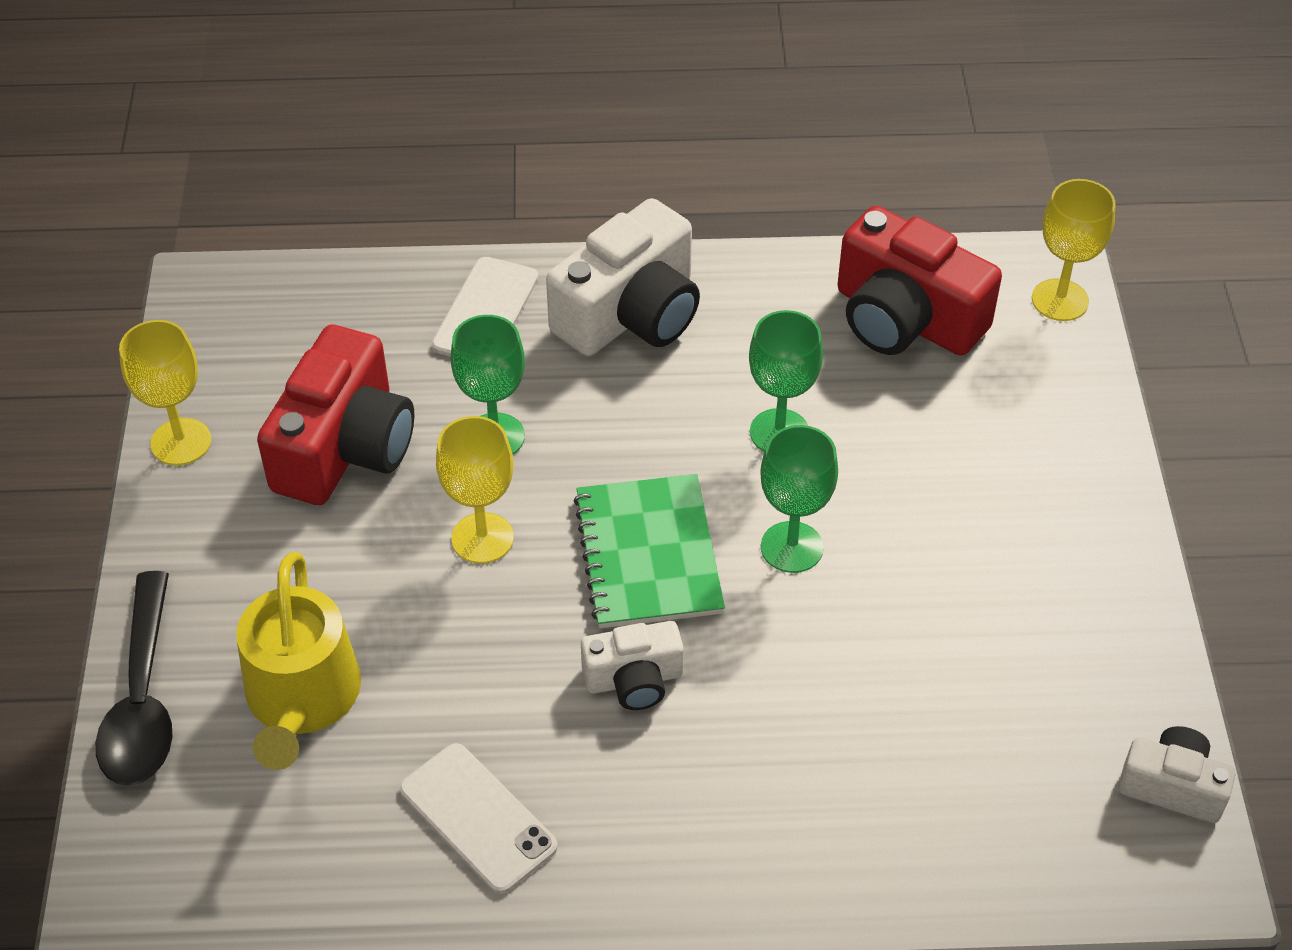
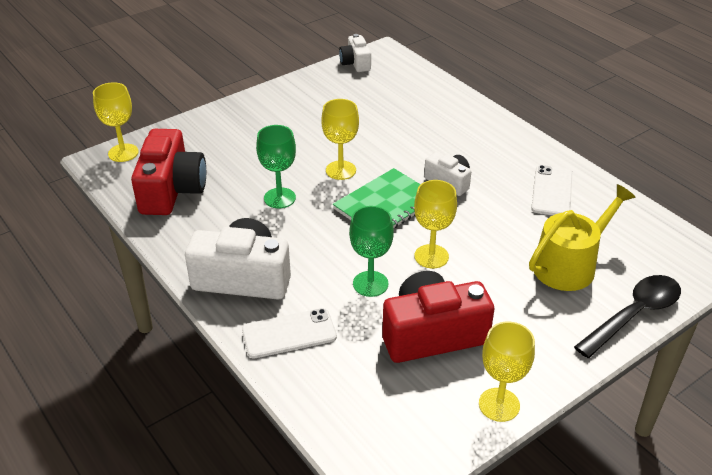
camera: 125 degrees left, 10 degrees down
(792, 547) = (340, 170): green goblet -> yellow goblet

